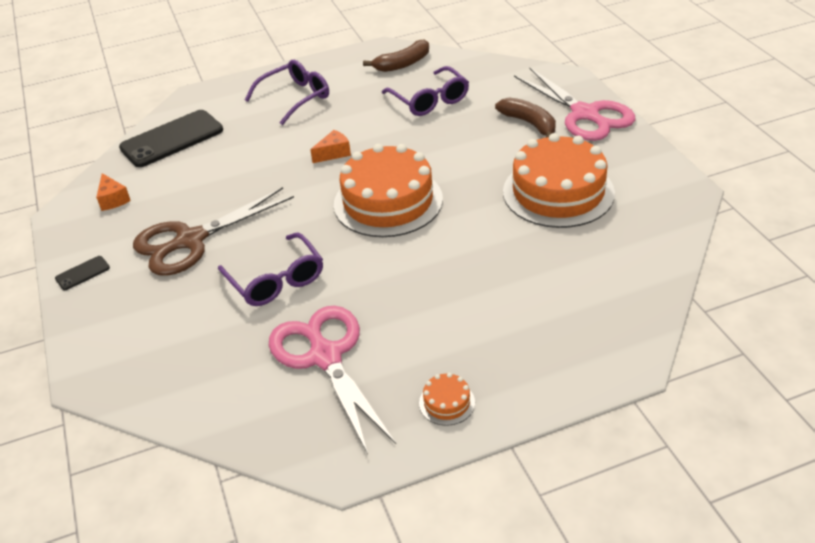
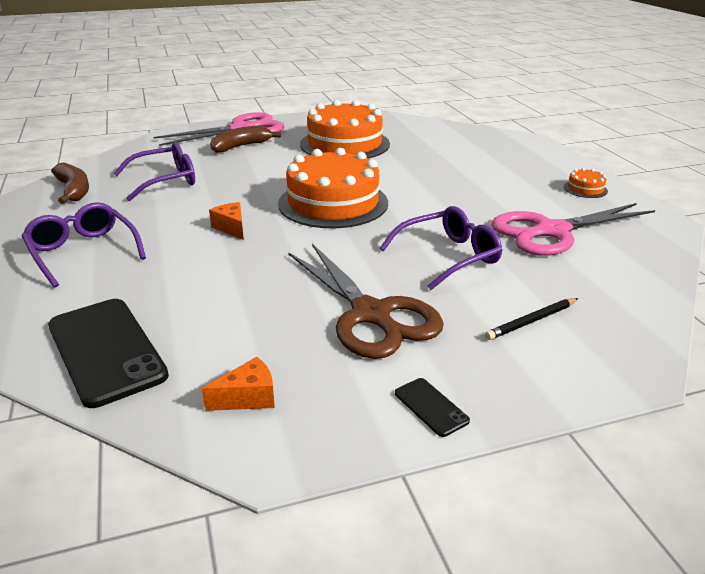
camera: 90 degrees left, 10 degrees down
(165, 327) = (531, 321): none -> black pencil

